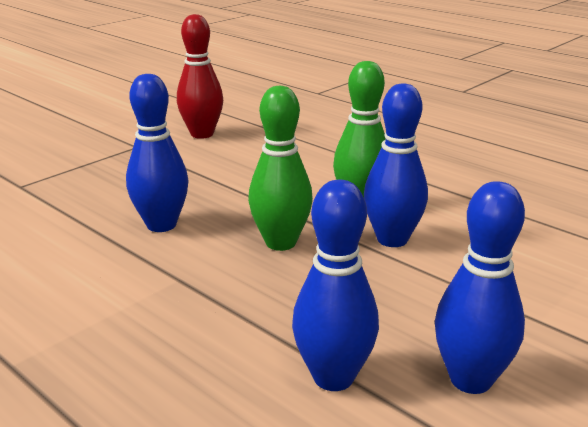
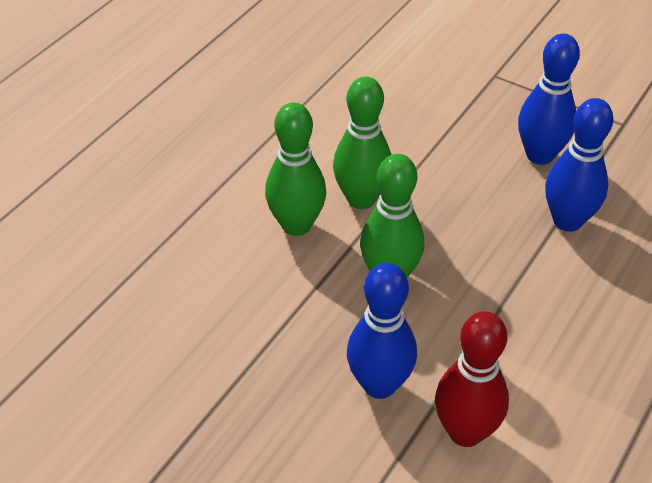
camera: 100 degrees left, 20 degrees up
(202, 134) = (94, 415): red bowling pin -> red bowling pin (465, 432)
(392, 239) = (361, 199): blue bowling pin -> green bowling pin

